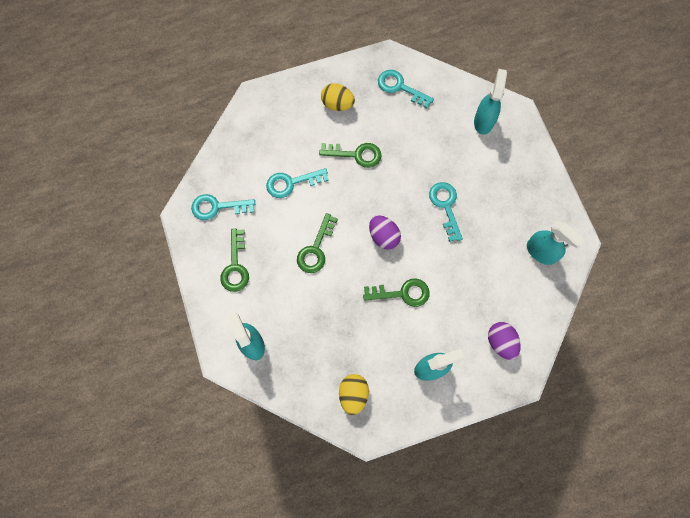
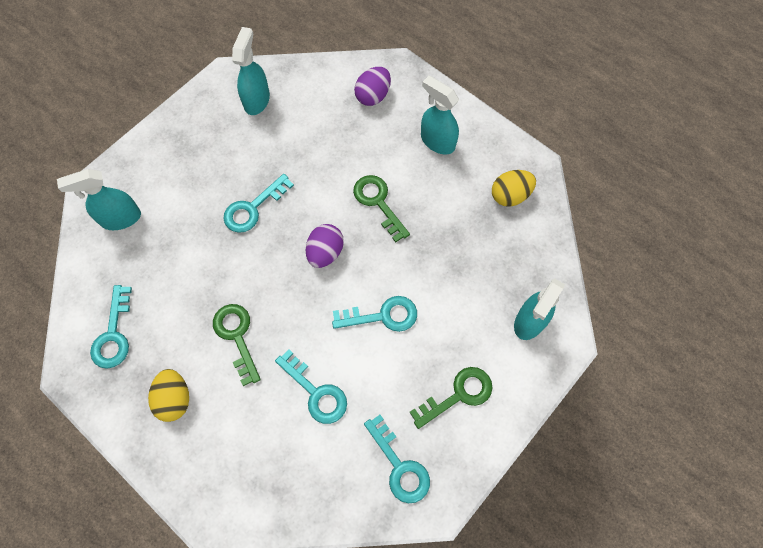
camera: 120 degrees left, 5 degrees down
(316, 249) = (382, 316): green key -> turquoise key

